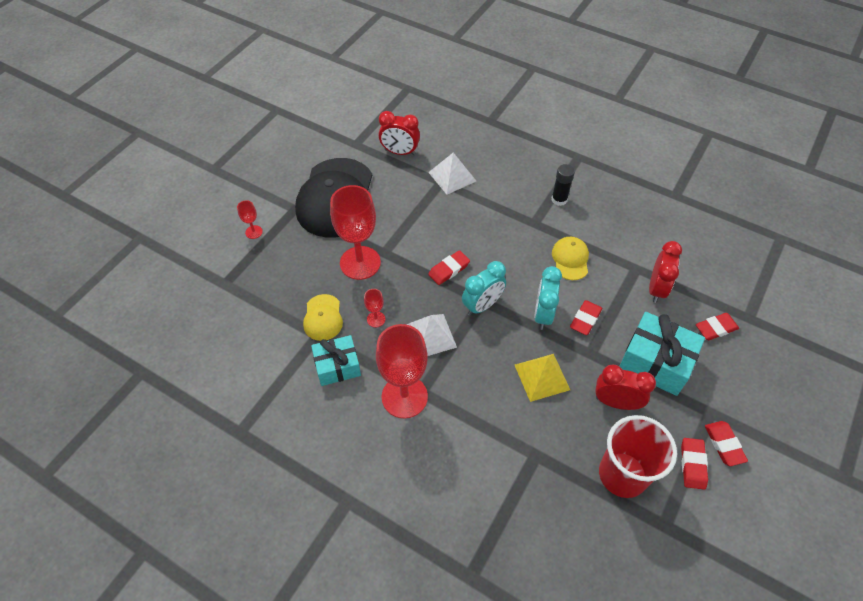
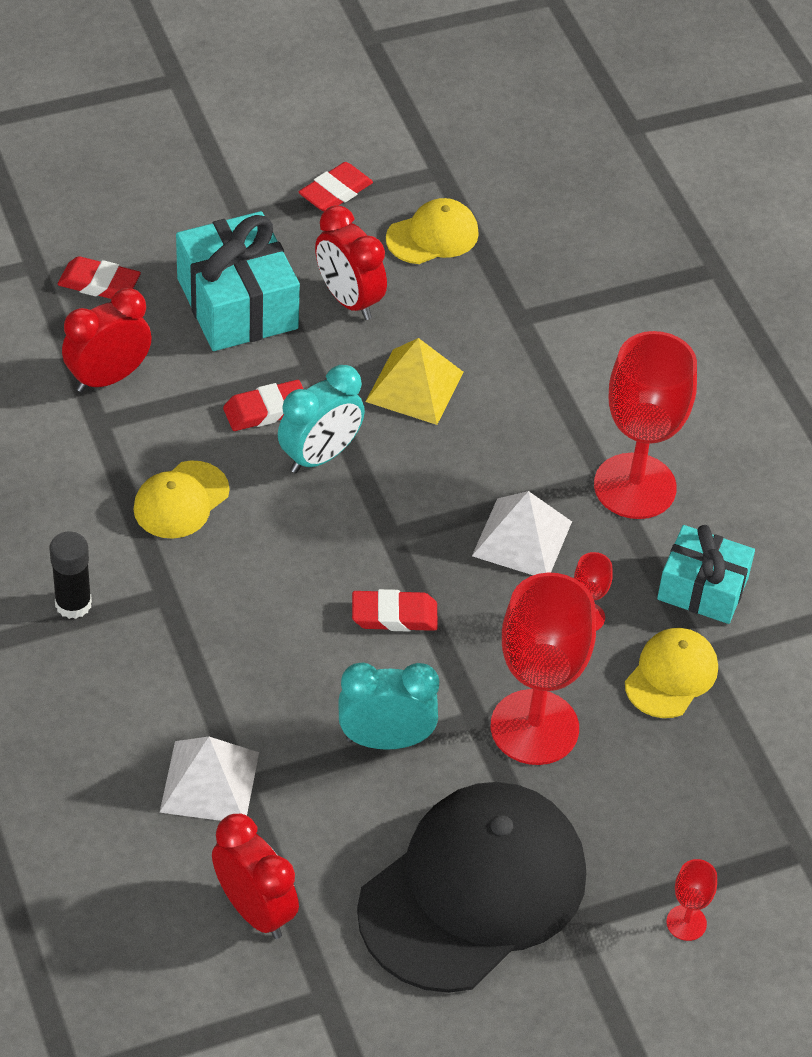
camera: 145 degrees left, 5 degrees down
(482, 305) = (398, 528): turquoise clock -> turquoise clock (386, 740)
(622, 474) = (432, 236): red cup -> yellow cap
(724, 444) = (271, 183): red eraser -> none

